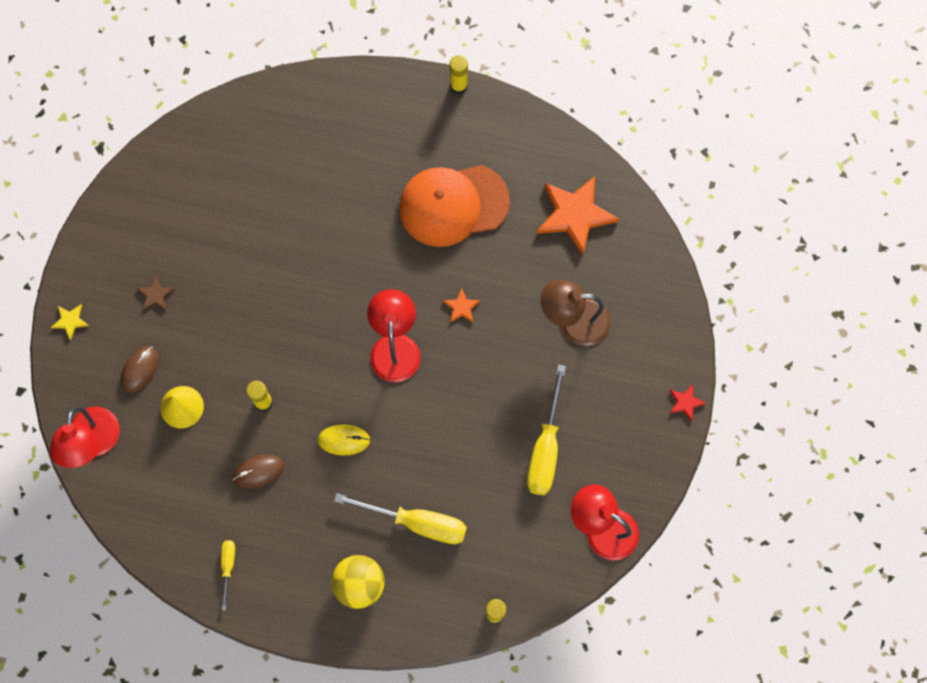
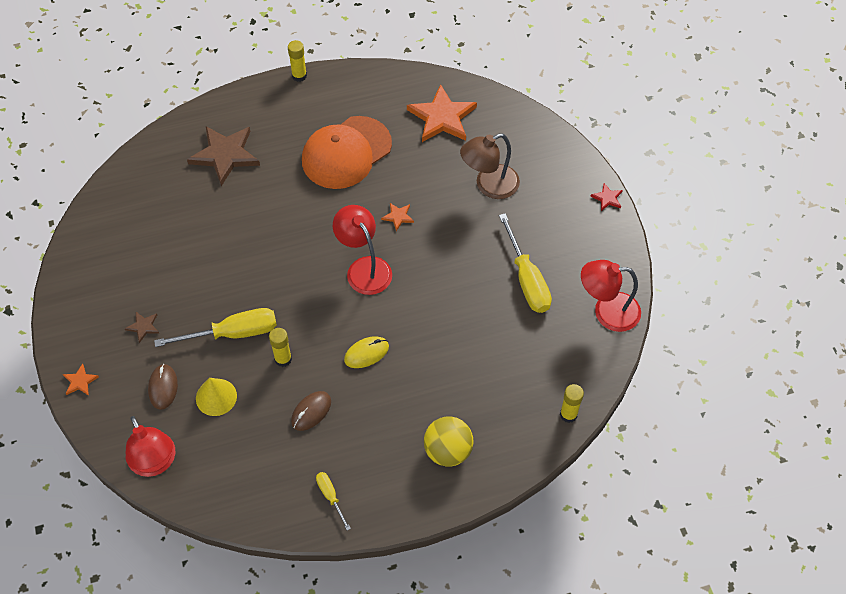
camera: 30 degrees left, 15 degrees down
(70, 321) = (80, 381): yellow star -> orange star
(333, 143) = (225, 155): none -> brown star
(417, 522) = (463, 382): yellow screwdriver -> yellow screwdriver (232, 333)

